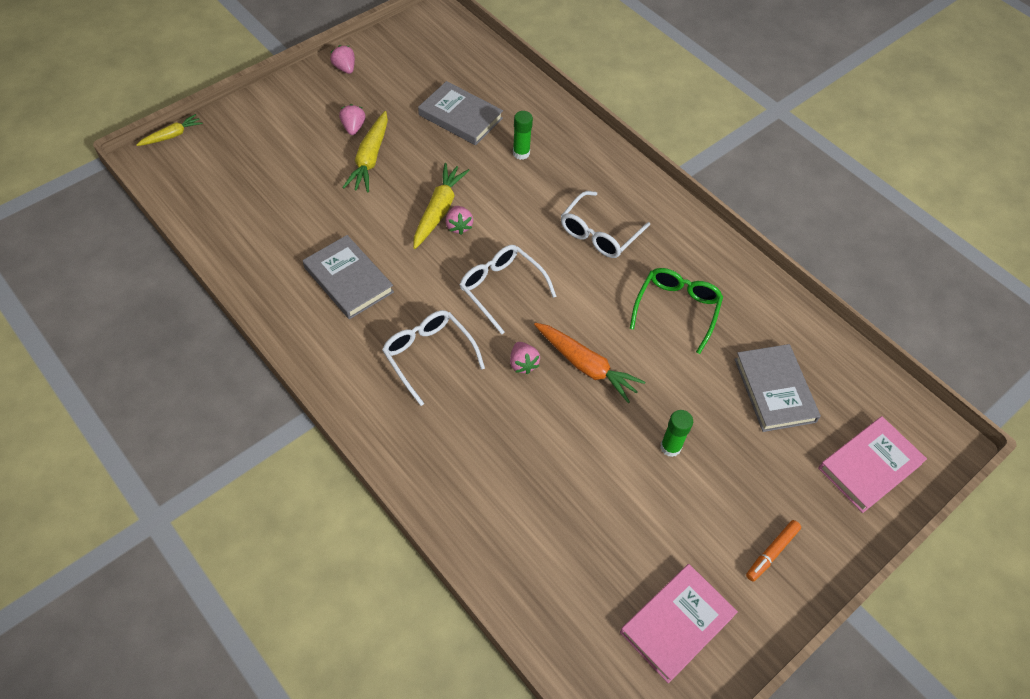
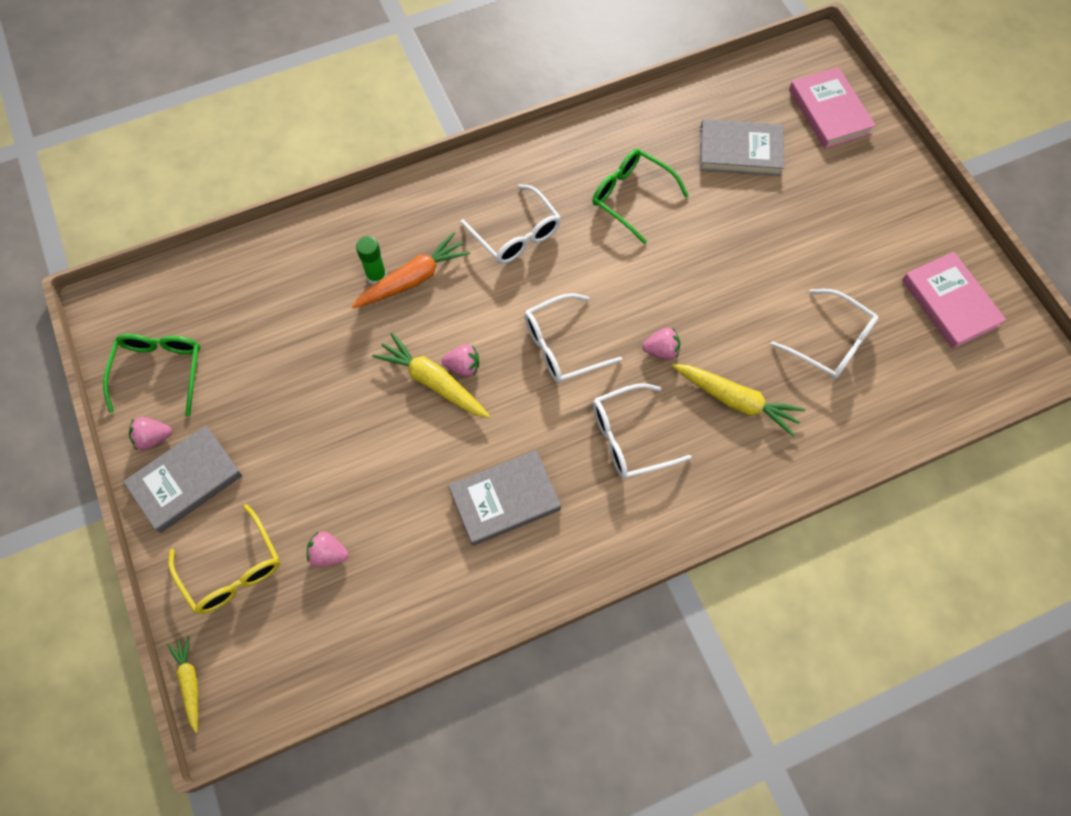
camera: 70 degrees left, 10 degrees up
(256, 135) = (233, 570): none -> yellow glasses
(353, 127) = (266, 448): pink strawberry -> pink strawberry (328, 554)
(370, 158) = (325, 439): yellow carrot -> yellow carrot (735, 400)
(397, 57) = (160, 371): none -> green glasses
(460, 117) = (295, 324): grey book -> grey book (186, 480)
(583, 508) = (830, 343): none -> white glasses
(586, 366) = (677, 295): orange carrot -> orange carrot (413, 279)
(670, 447) = (781, 252): green glue stick -> none
(772, 552) = (896, 211): orange marker -> none

